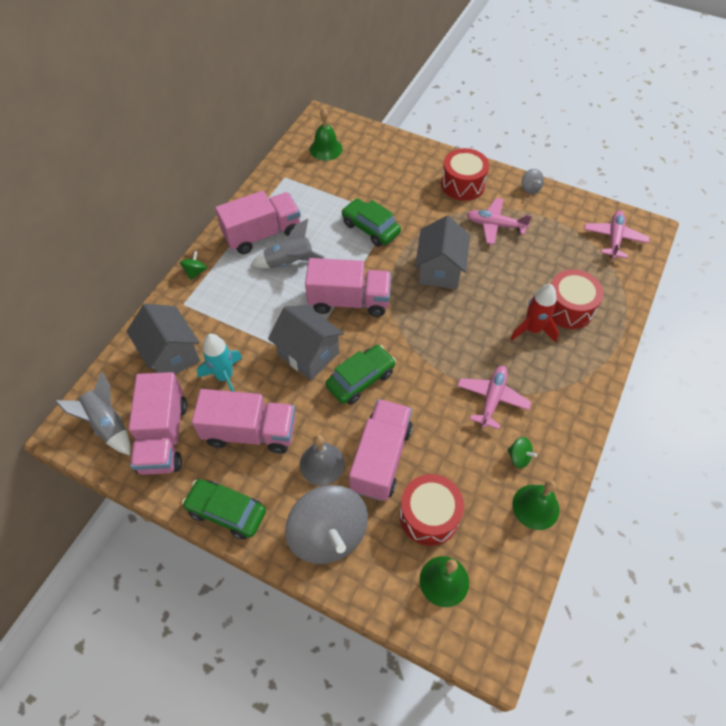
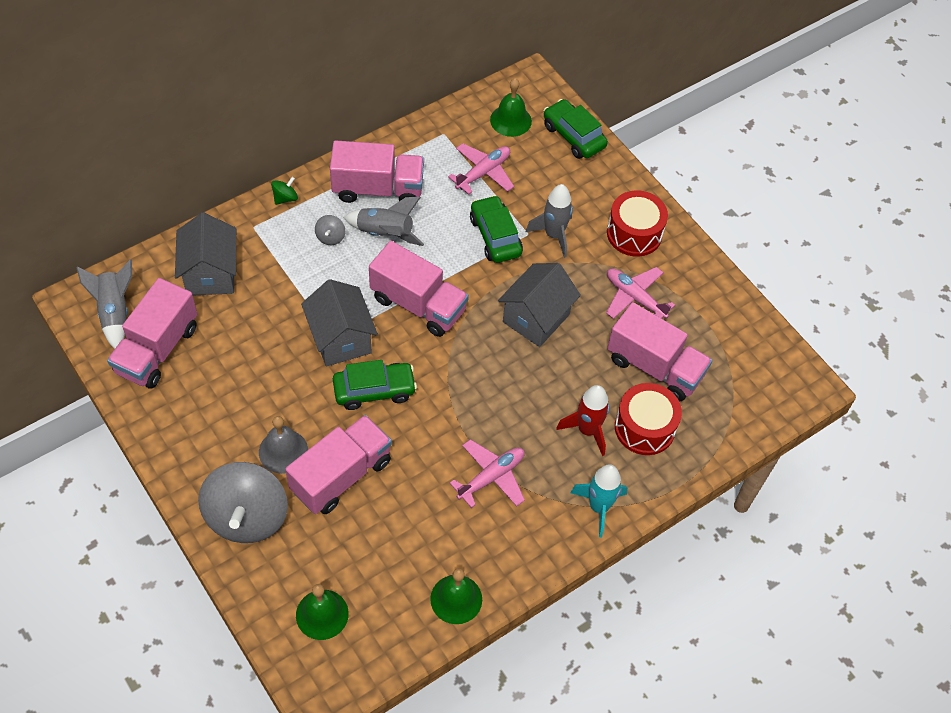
camera: 25 degrees right, 0 degrees up
(225, 376) = (247, 321): turquoise rocket -> turquoise rocket (599, 507)
(226, 512) = (170, 448): green car -> green car (573, 136)
(250, 432) = (237, 386): pink truck -> pink truck (654, 367)
(410, 209) = (553, 235): none -> grey rocket
(429, 515) = (349, 551): red drum -> none
(519, 457) = (475, 546): green spinning top -> none
(530, 188) = (709, 274): grey spinning top -> grey spinning top (330, 237)
(614, 238) = (760, 378): pink plane -> pink plane (483, 173)

